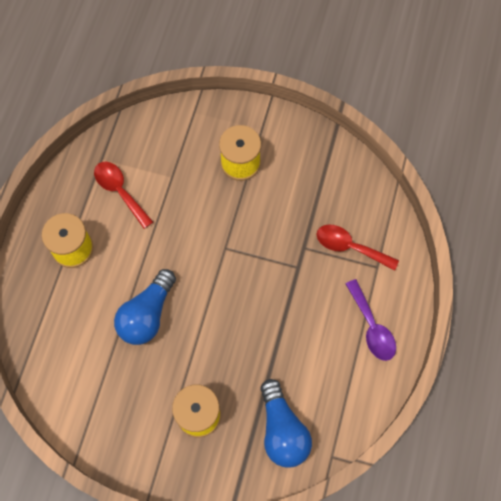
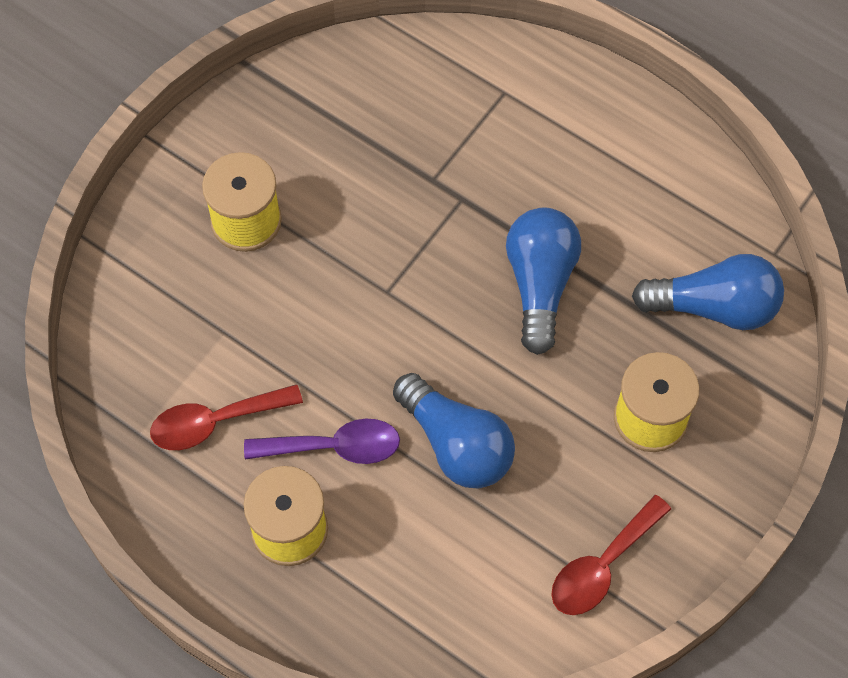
camera: 70 degrees left, 5 degrees down
(260, 327) = (540, 284): none -> blue light bulb
(350, 247) = (458, 116): red spoon -> red spoon (602, 566)
(372, 327) = (597, 133): purple spoon -> purple spoon (334, 447)

